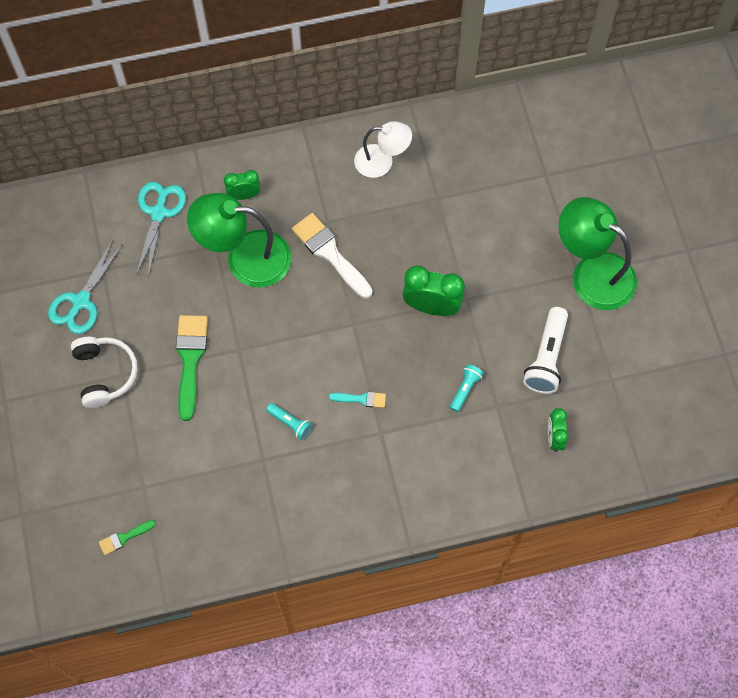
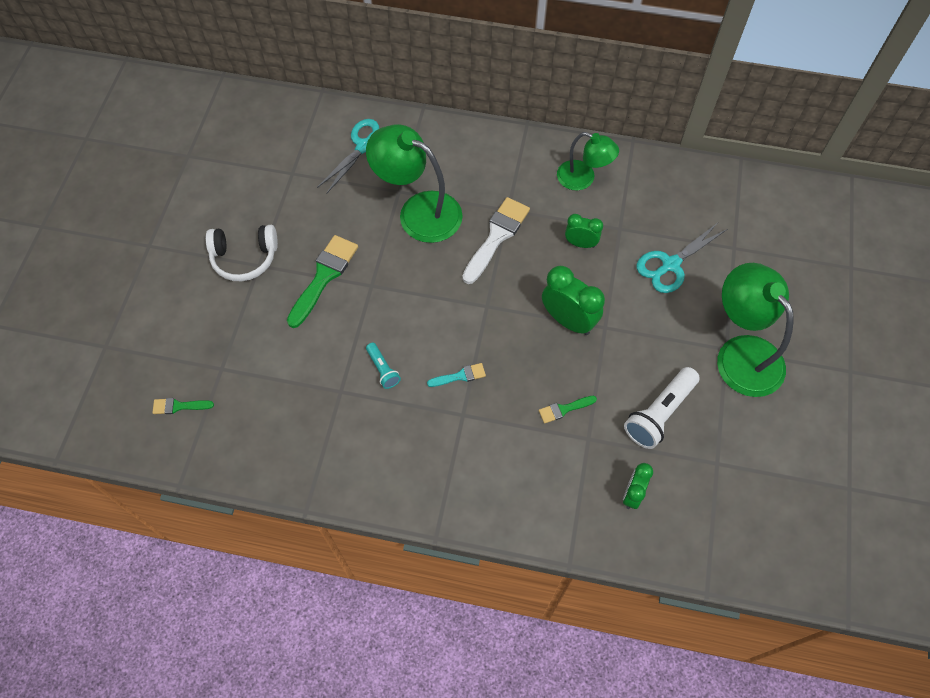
camera: 25 degrees right, 5 degrees down
(81, 301) = (259, 191): turquoise scissors -> turquoise scissors (670, 265)
(105, 374) = (244, 258): white headphones -> white headphones turned 75 degrees clockwise
(244, 195) = (445, 160): green clock -> green clock (580, 244)
(330, 253) = (496, 237): white brush -> white brush turned 45 degrees clockwise
(361, 399) = (460, 376): turquoise brush -> turquoise brush turned 45 degrees counterclockwise
(382, 161) = (583, 179): white lamp -> green lamp
(465, 389) = (564, 409): turquoise flashlight -> green brush

